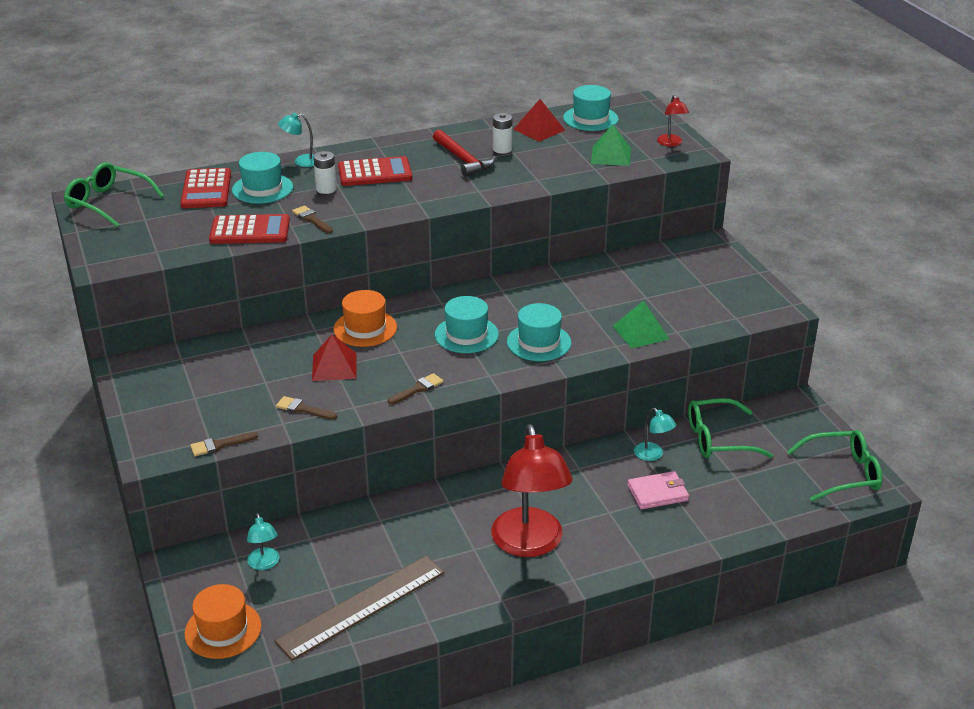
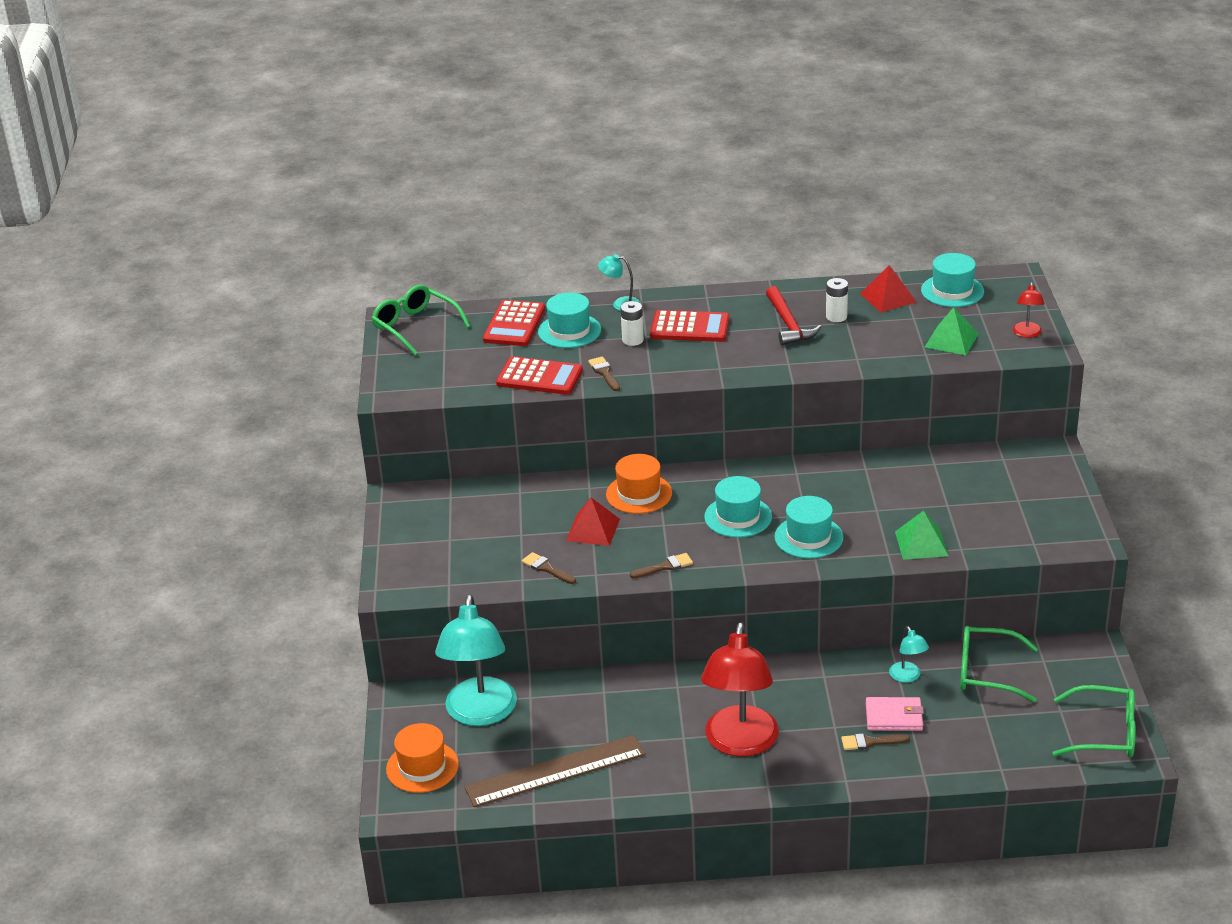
camera: 20 degrees right, 0 degrees up
(219, 445) = (456, 591): brown brush -> brown brush (870, 742)
(264, 564) = (480, 713): turquoise lamp -> turquoise lamp, size x2.29

